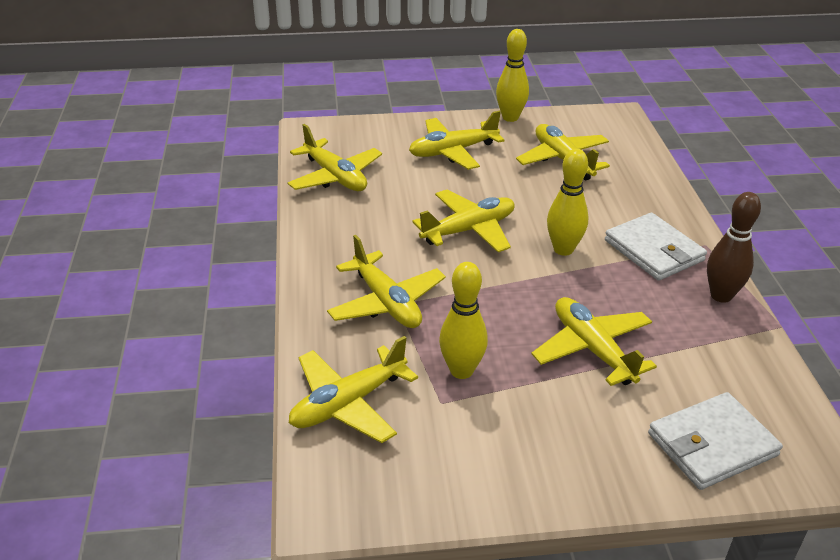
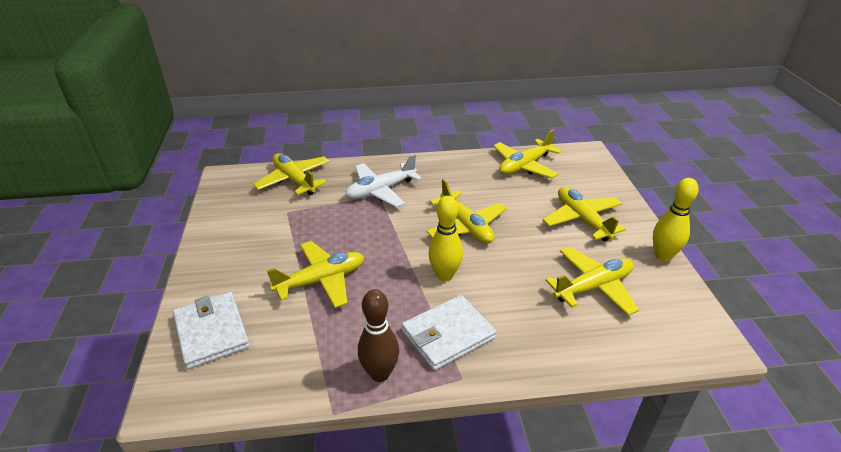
camera: 90 degrees right, 0 degrees up
(386, 302) = (381, 190): yellow plane -> white plane
(461, 370) = (312, 220): yellow bowling pin -> none

